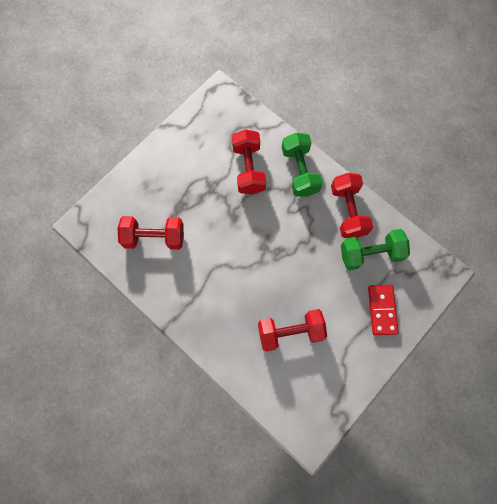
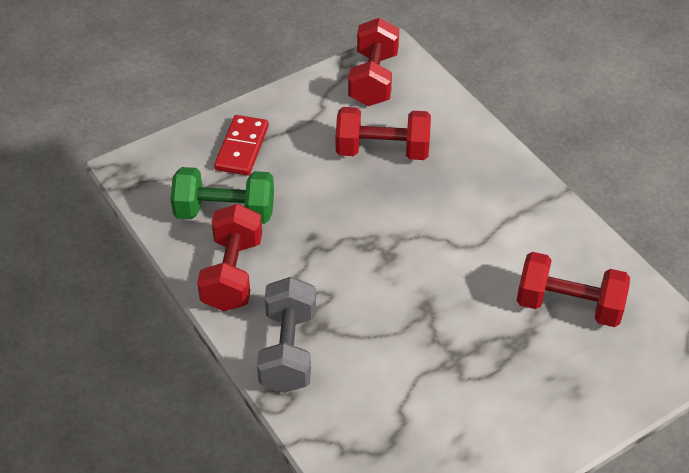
camera: 165 degrees left, 25 degrees down
(248, 169) = (379, 375): red dumbbell -> red dumbbell (373, 79)
(300, 171) = (288, 350): green dumbbell -> grey dumbbell

